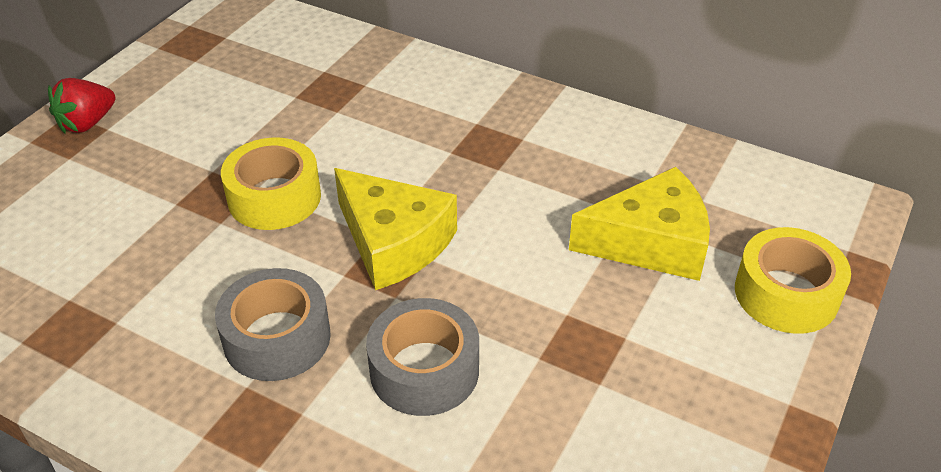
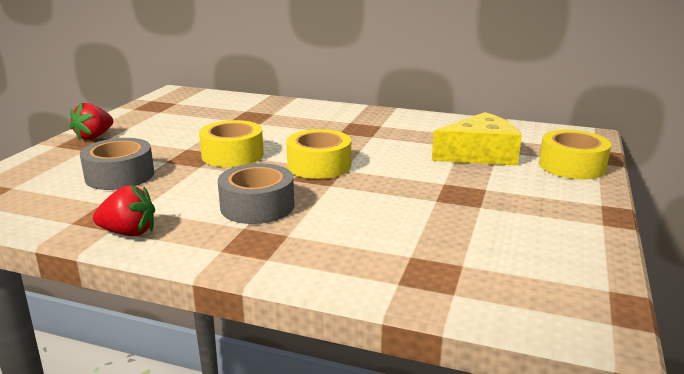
camera: 10 degrees left, 20 degrees down
(91, 377) = (129, 232): none -> red strawberry
(393, 242) = (319, 165): yellow cheese -> yellow tape
(424, 370) = (363, 210): grey tape -> grey tape (120, 176)

